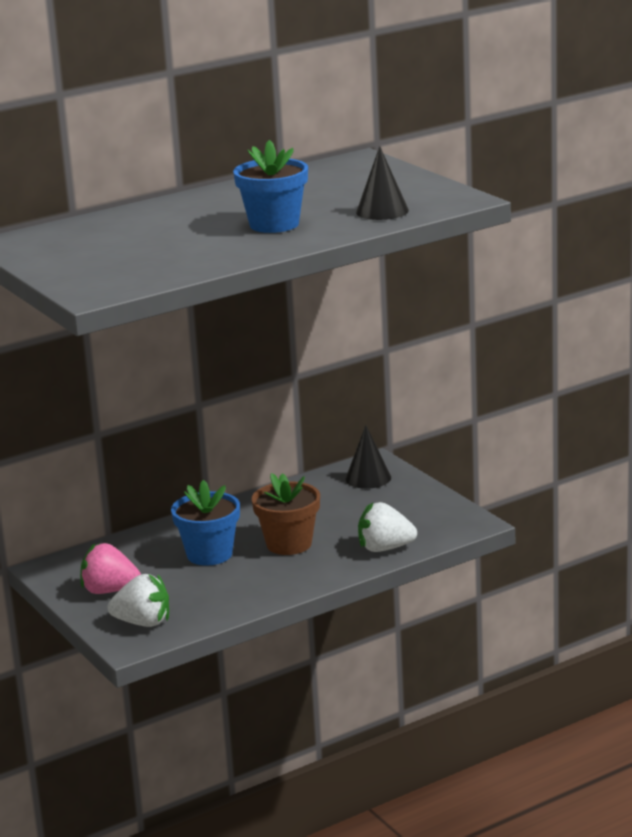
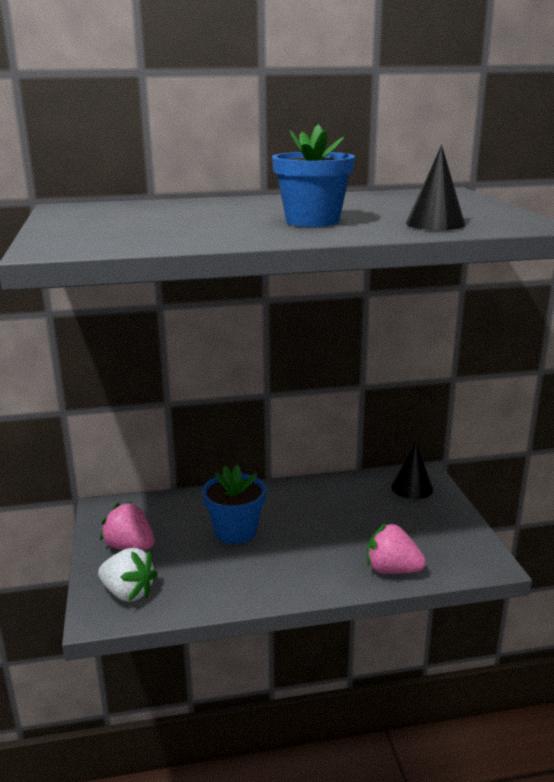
camera: 20 degrees right, 0 degrees up
(289, 544) = (308, 539): brown flower pot -> none
(385, 548) = (392, 570): white strawberry -> pink strawberry

